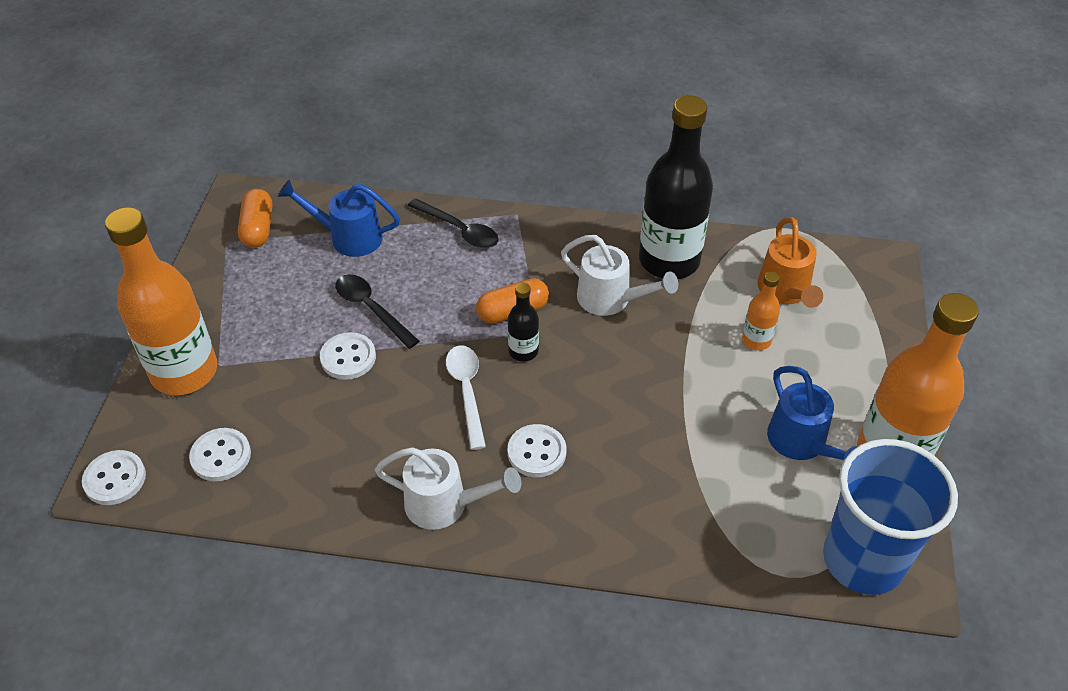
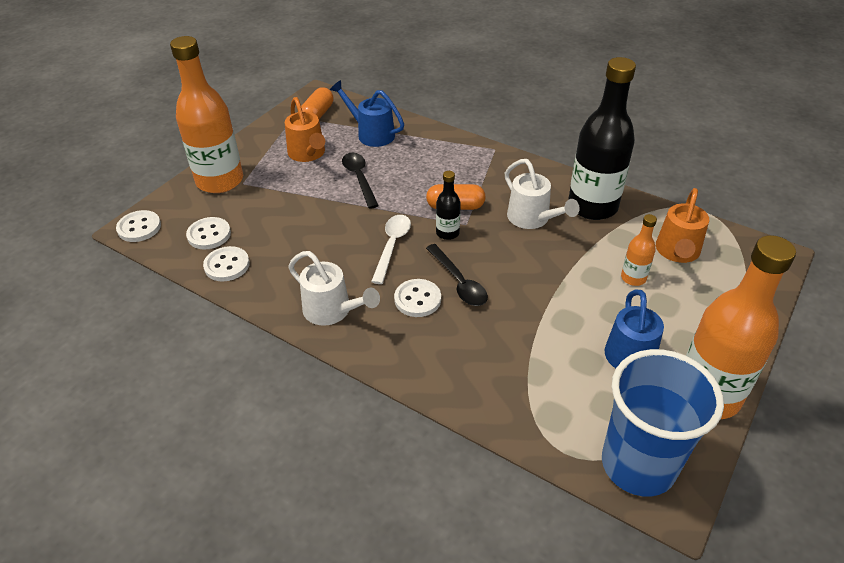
camera: 25 degrees right, 5 degrees down
(282, 293) = (308, 154): none -> orange watering can
(348, 357) = (326, 202): white button -> white button (227, 265)
(459, 230) = (448, 148): black spoon -> black spoon (459, 282)

